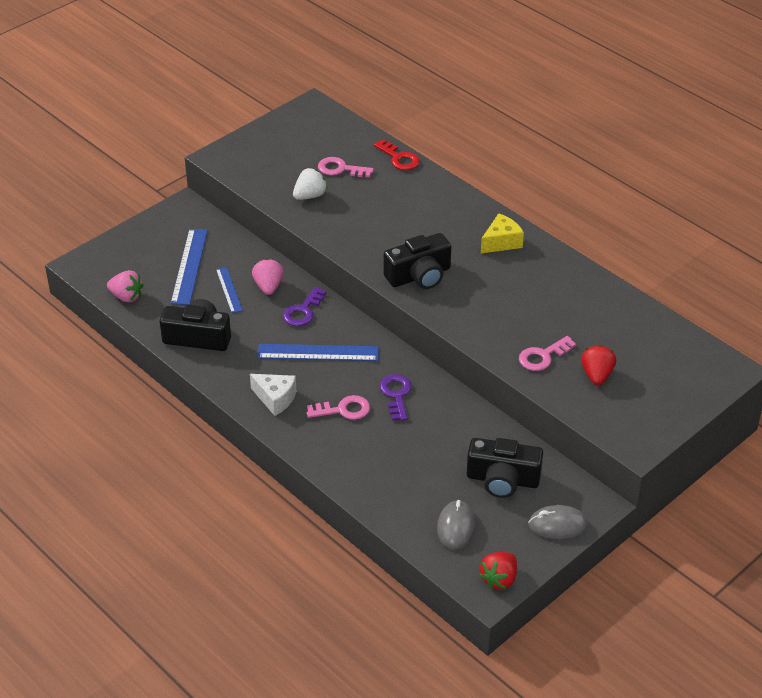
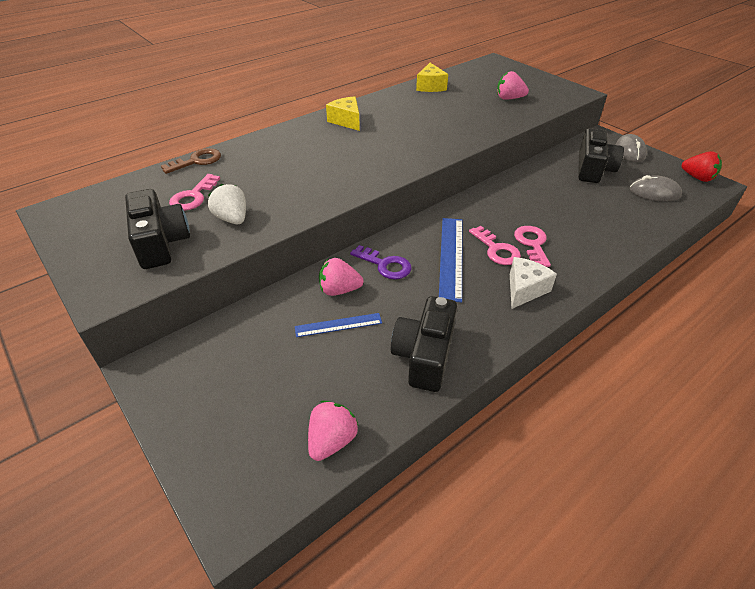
camera: 85 degrees left, 0 degrees up
(189, 266) = (281, 364): blue ruler -> none
(396, 395) = (506, 212): purple key -> none
(399, 158) = (197, 161): red key -> brown key
(419, 276) = (386, 160): black camera -> black camera (161, 243)
(543, 356) = (491, 115): pink key -> pink key (496, 250)
(597, 375) = (509, 98): red strawberry -> pink strawberry
(616, 305) = (430, 86): none -> yellow cheese

